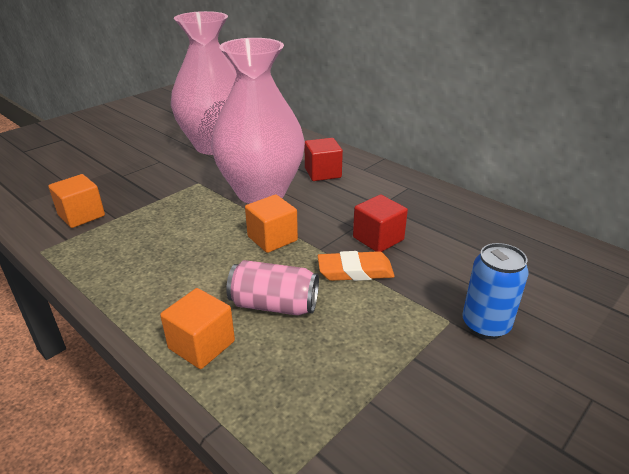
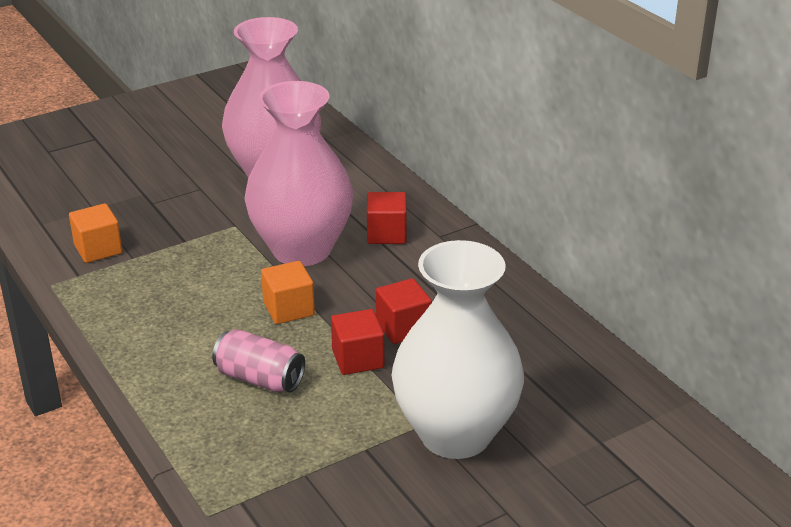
camera: 15 degrees right, 0 degrees up
(201, 345) = (178, 402): orange cube -> none
(355, 271) = (358, 359): orange eraser -> red cube
(485, 325) = (455, 434): blue can -> white vase

